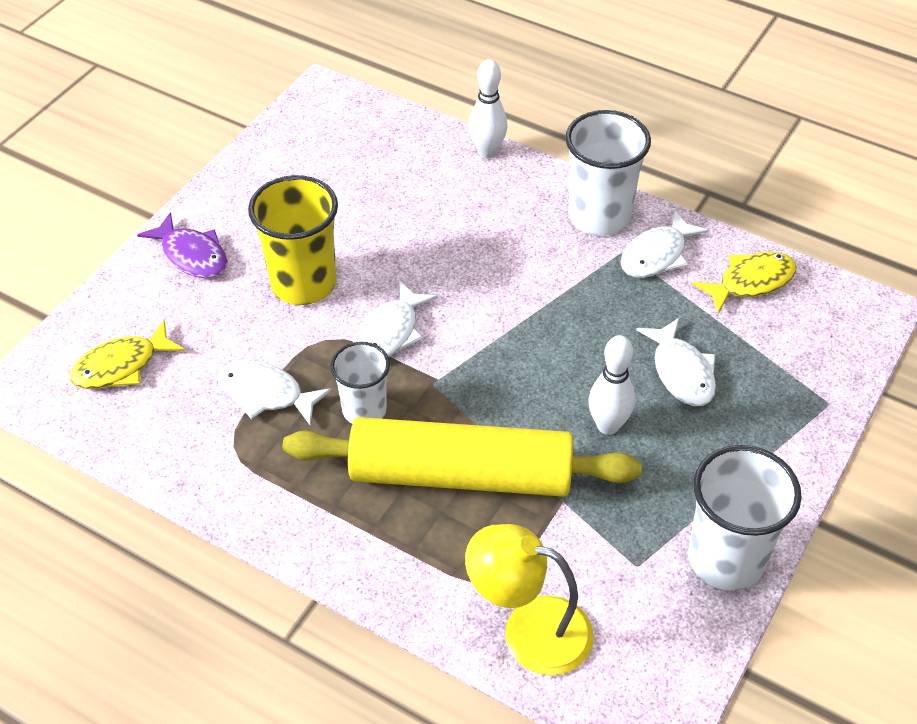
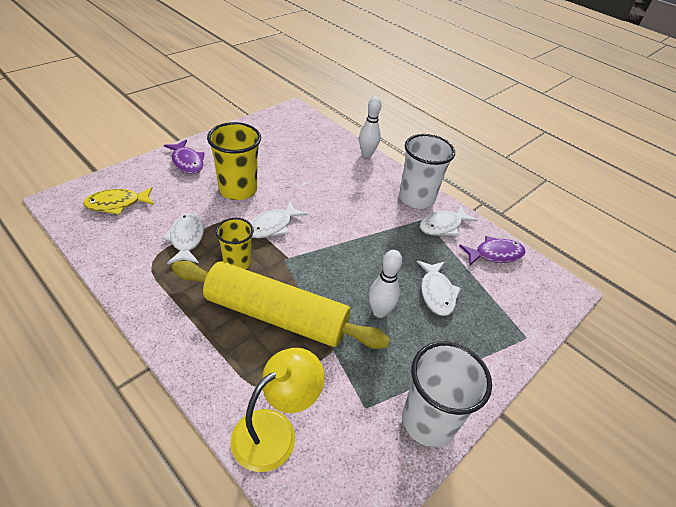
camera: 10 degrees right, 5 degrees down
(266, 394) = (186, 239): white fish -> white fish turned 45 degrees clockwise
(364, 410) = (237, 262): white cup -> yellow cup
(529, 630) = (275, 430): yellow lamp -> yellow lamp turned 105 degrees clockwise
(751, 282) = (495, 254): yellow fish -> purple fish

